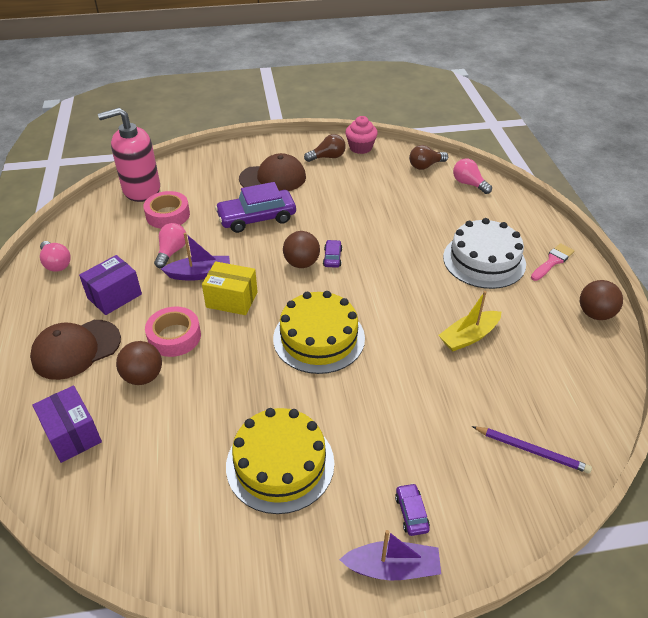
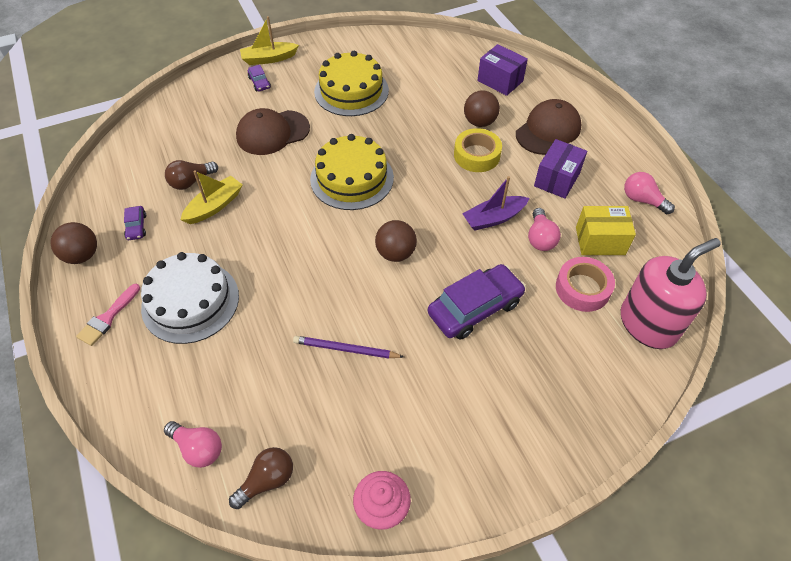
camera: 165 degrees right, 10 degrees up
(174, 336) = (476, 155): pink tape -> yellow tape
(232, 299) = (447, 198): yellow box -> yellow box (600, 241)
(273, 178) = (490, 390): brown cap -> brown cap (272, 133)
(327, 157) = (428, 464): brown light bulb -> brown light bulb (191, 181)
(332, 257) = (364, 268): purple car -> purple car (136, 227)
(392, 568) = (269, 59): purple boat -> yellow boat
(532, 451) = (173, 129): purple pencil -> purple pencil (345, 349)

